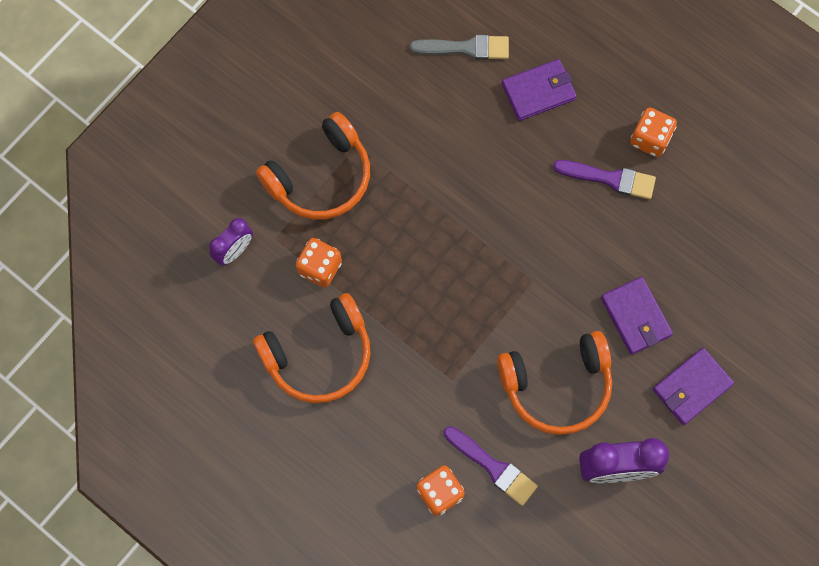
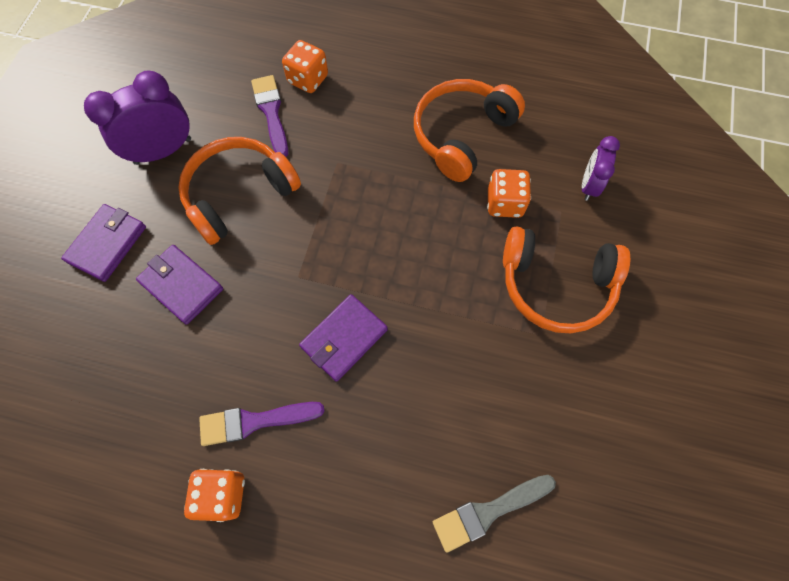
camera: 155 degrees right, 5 degrees down
(321, 177) = (556, 285): orange headphones -> orange headphones turned 105 degrees counterclockwise
(493, 467) = (271, 113): purple brush -> purple brush turned 60 degrees clockwise
(538, 91) = (377, 494): purple wallet -> purple wallet (344, 338)

